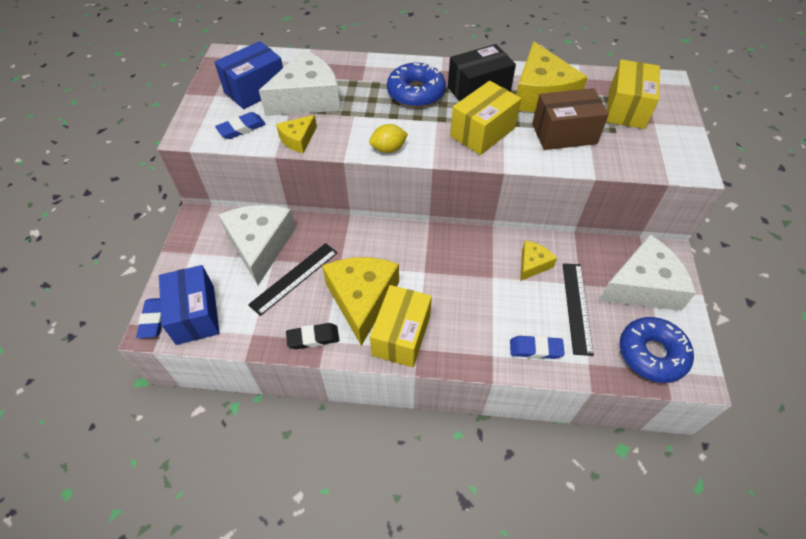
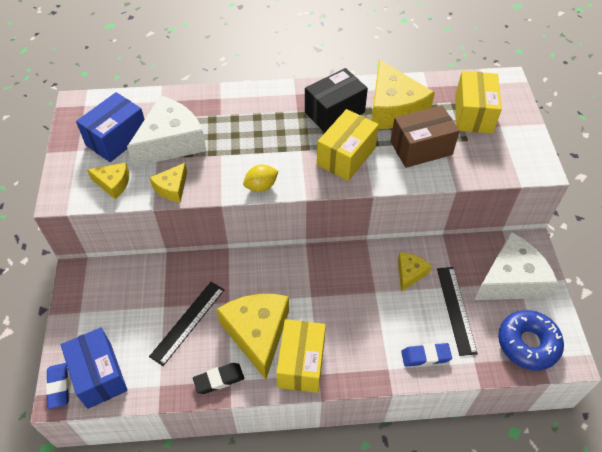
camera: 10 degrees left, 0 degrees up
(241, 128) = (113, 183): blue eraser -> yellow cheese
(260, 245) = (147, 294): white cheese -> none
(416, 93) = (275, 122): blue donut -> none

